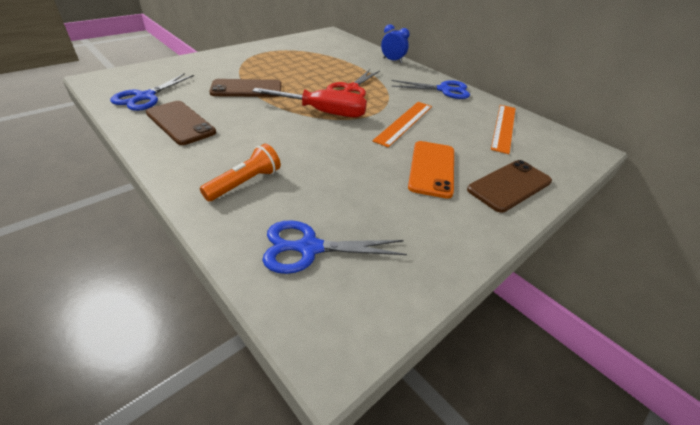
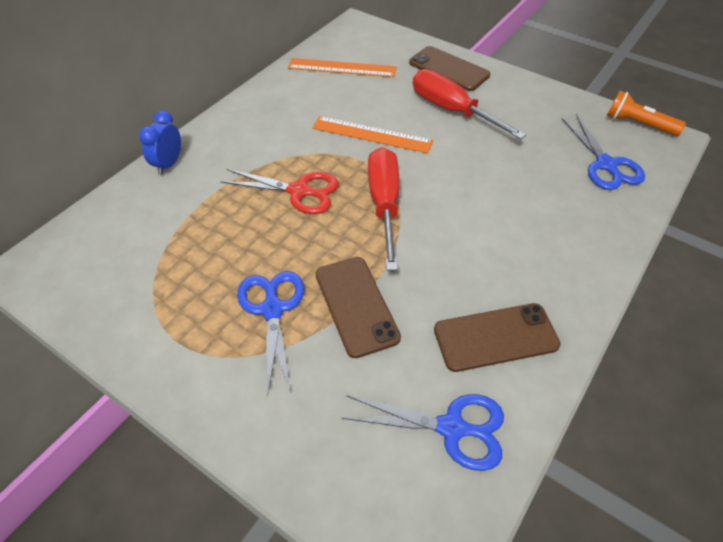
camera: 100 degrees left, 10 degrees up
(180, 123) = (495, 337): brown phone -> brown phone turned 45 degrees clockwise
(245, 183) = (563, 227): orange flashlight -> orange flashlight (638, 124)
(432, 168) = (452, 110): orange phone -> red screwdriver
(443, 90) = (263, 109): blue scissors -> blue scissors (272, 310)

